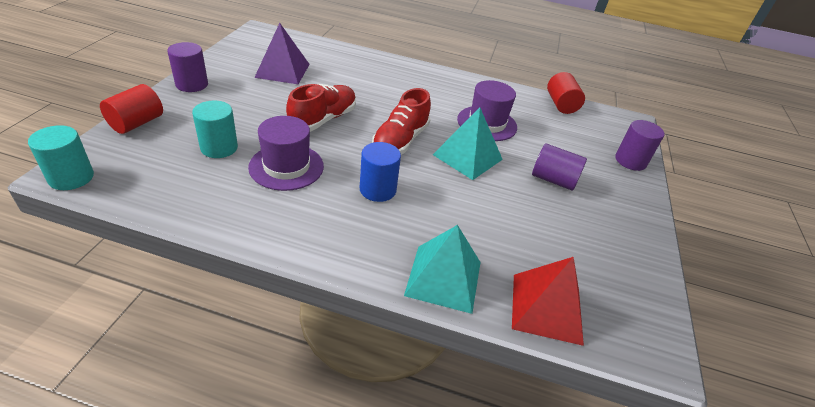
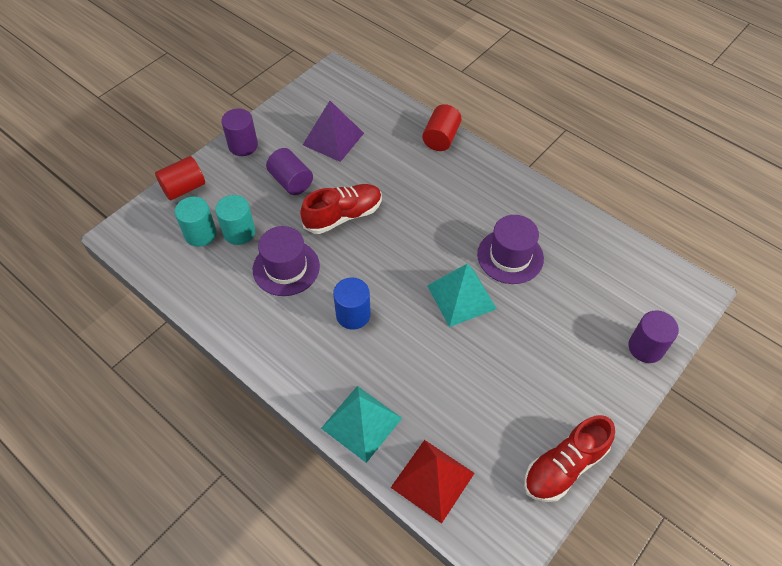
camera: 30 degrees right, 15 degrees up
(71, 177) = (122, 240): turquoise cylinder -> turquoise cylinder (200, 234)
(400, 141) = (404, 260): red shoe -> red shoe (564, 466)
(553, 180) = (535, 348): purple cylinder -> purple cylinder (291, 181)
(561, 104) = (620, 246): red cylinder -> red cylinder (441, 138)

